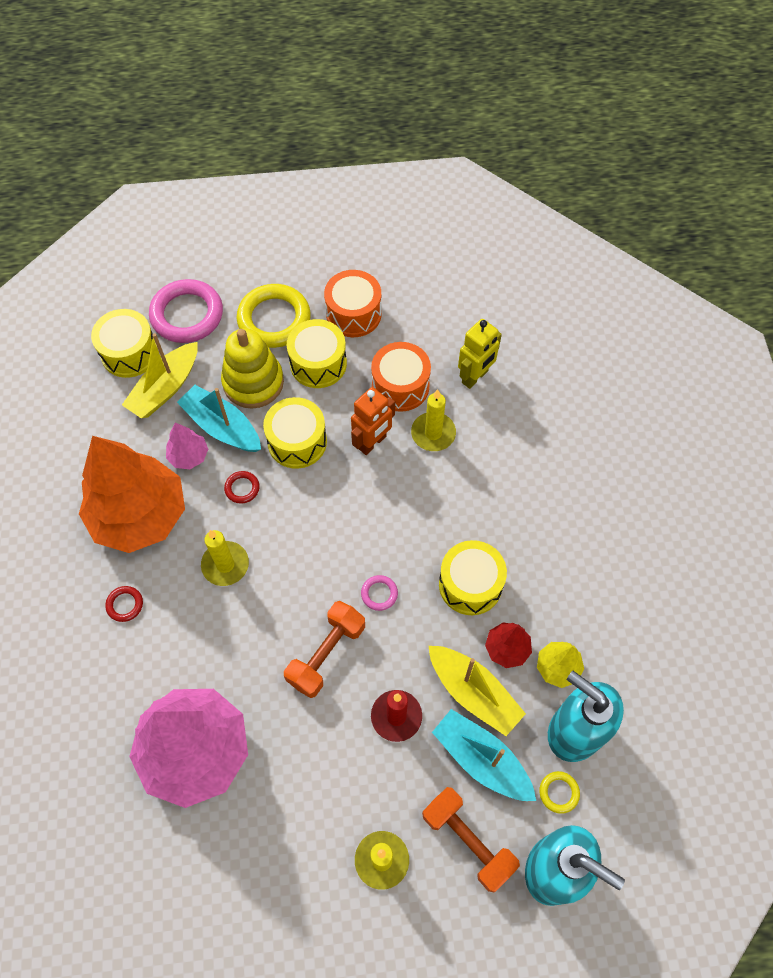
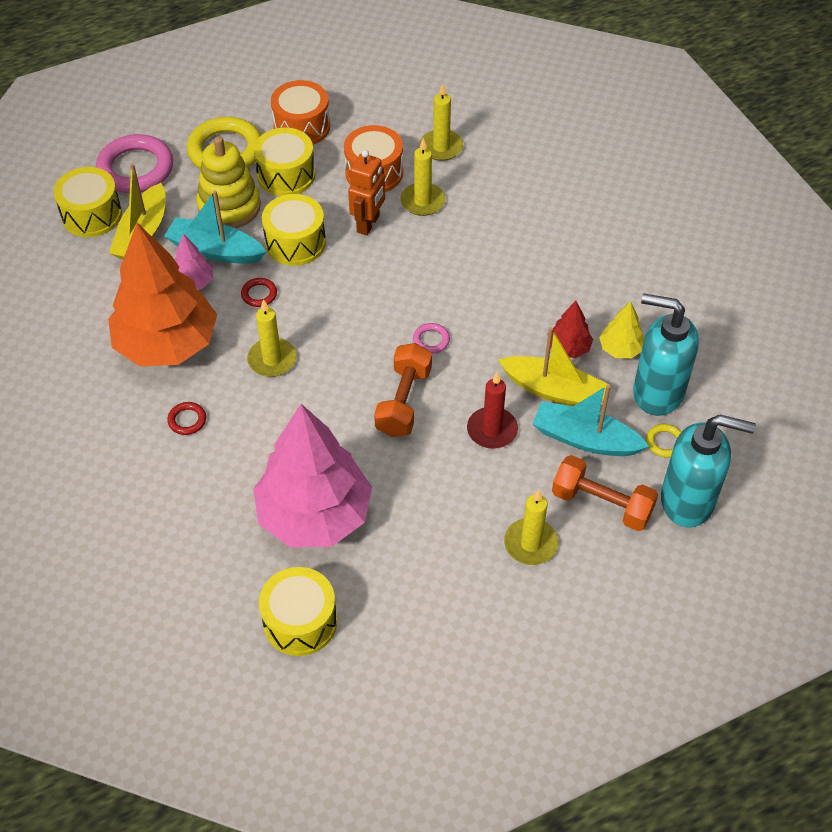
camera: 20 degrees left, 10 degrees down
(470, 584) = (512, 309): yellow drum -> yellow drum (300, 622)
(475, 377) = (441, 147): yellow robot -> yellow candle

